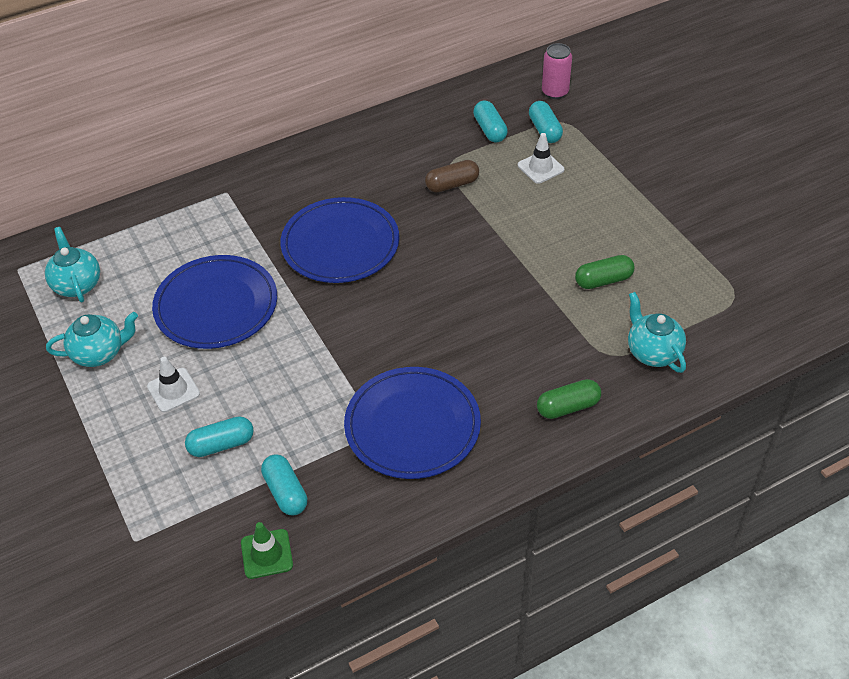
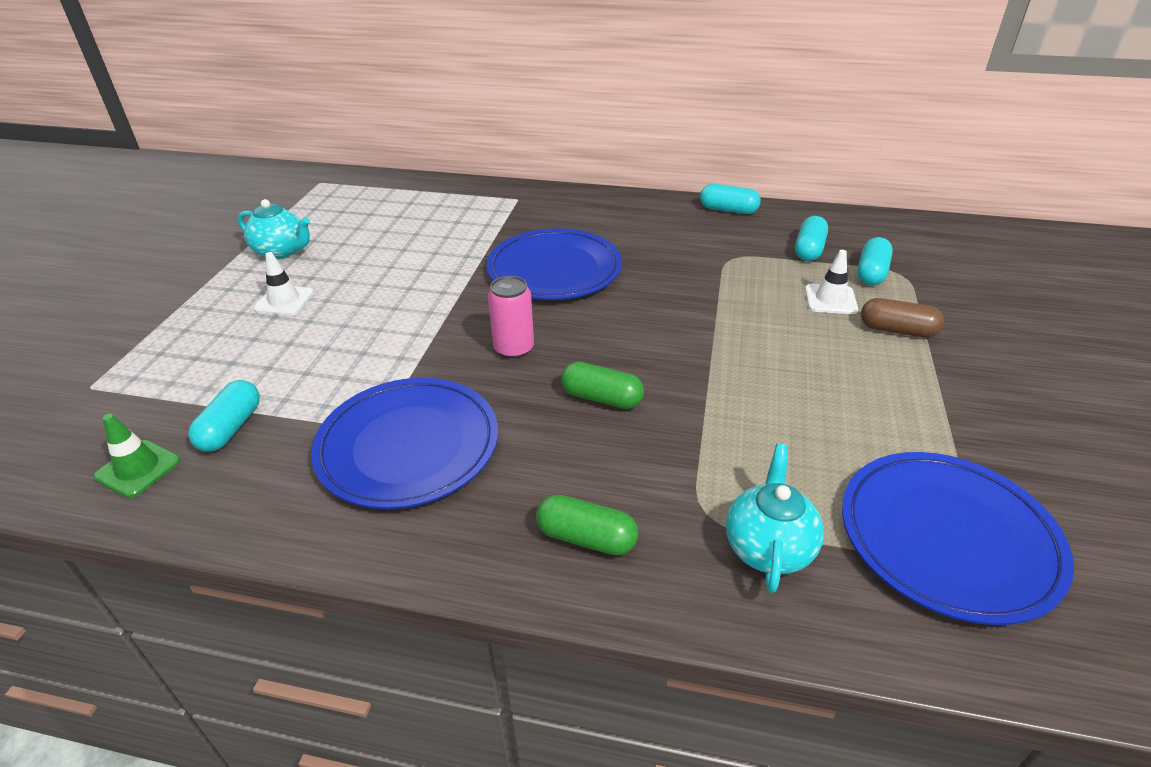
camera: 40 degrees right, 10 degrees down
(77, 284) = (337, 206): turquoise teapot -> none
(216, 306) = (400, 263): blue plate -> blue plate (947, 538)
(221, 444) = (251, 358): turquoise capsule -> turquoise capsule (728, 210)
(452, 184) = (716, 273): brown capsule -> brown capsule (897, 330)
(555, 92) = (919, 249): pink can -> pink can (514, 349)
(603, 280) = (788, 433): green capsule -> green capsule (602, 398)

